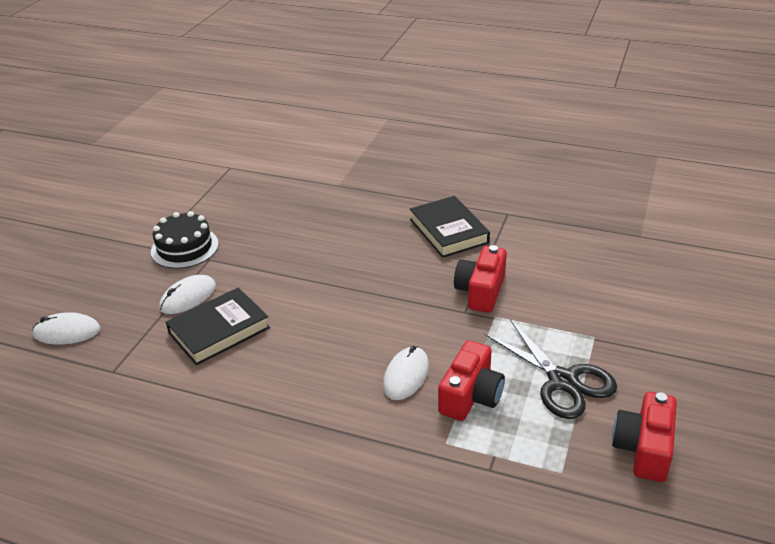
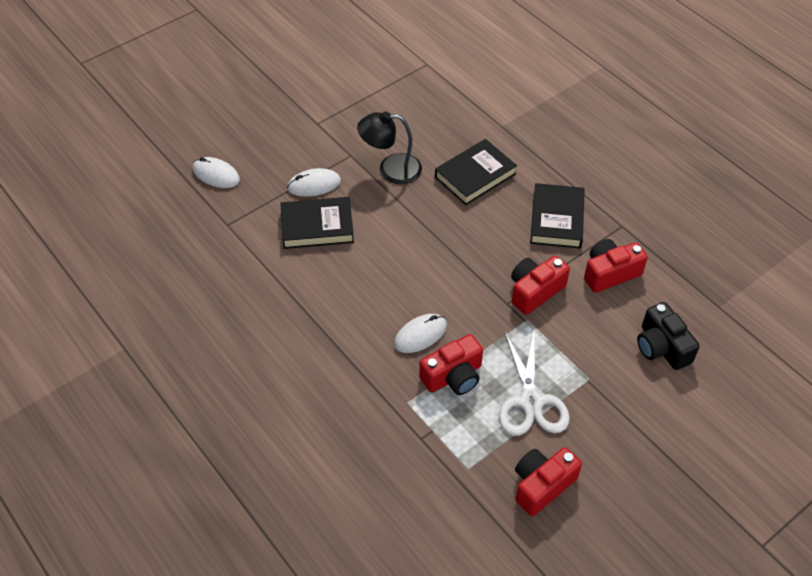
camera: 30 degrees right, 15 degrees up
(184, 248) = (340, 135): black cake -> none
(259, 254) = (391, 169): none -> black lamp
(346, 228) = (475, 175): none -> black book
(531, 250) = (610, 273): none -> red camera
(562, 381) = (530, 401): black scissors -> white scissors
(628, 284) = (662, 347): none -> black camera

